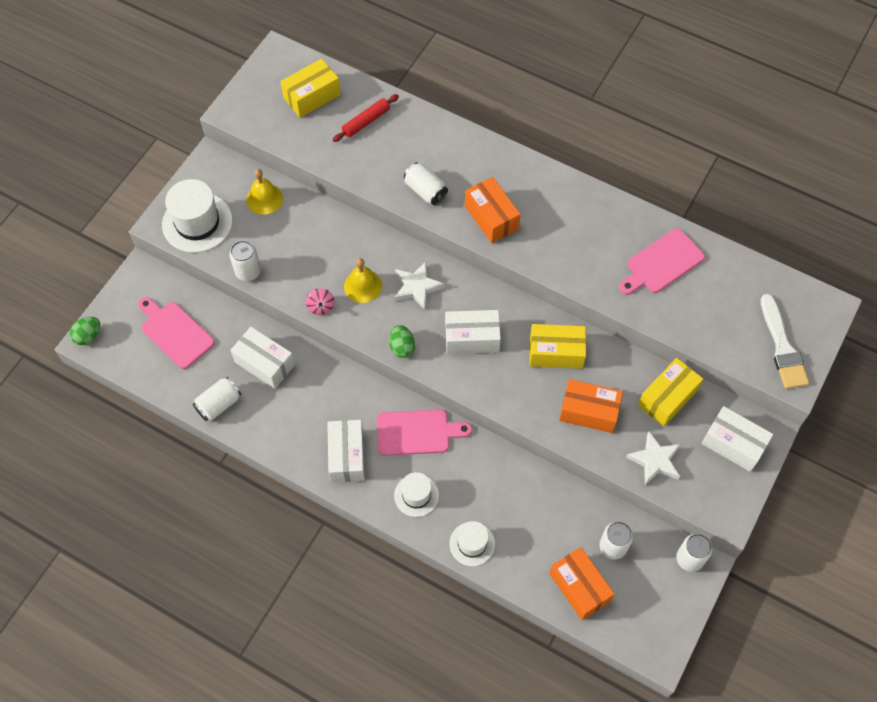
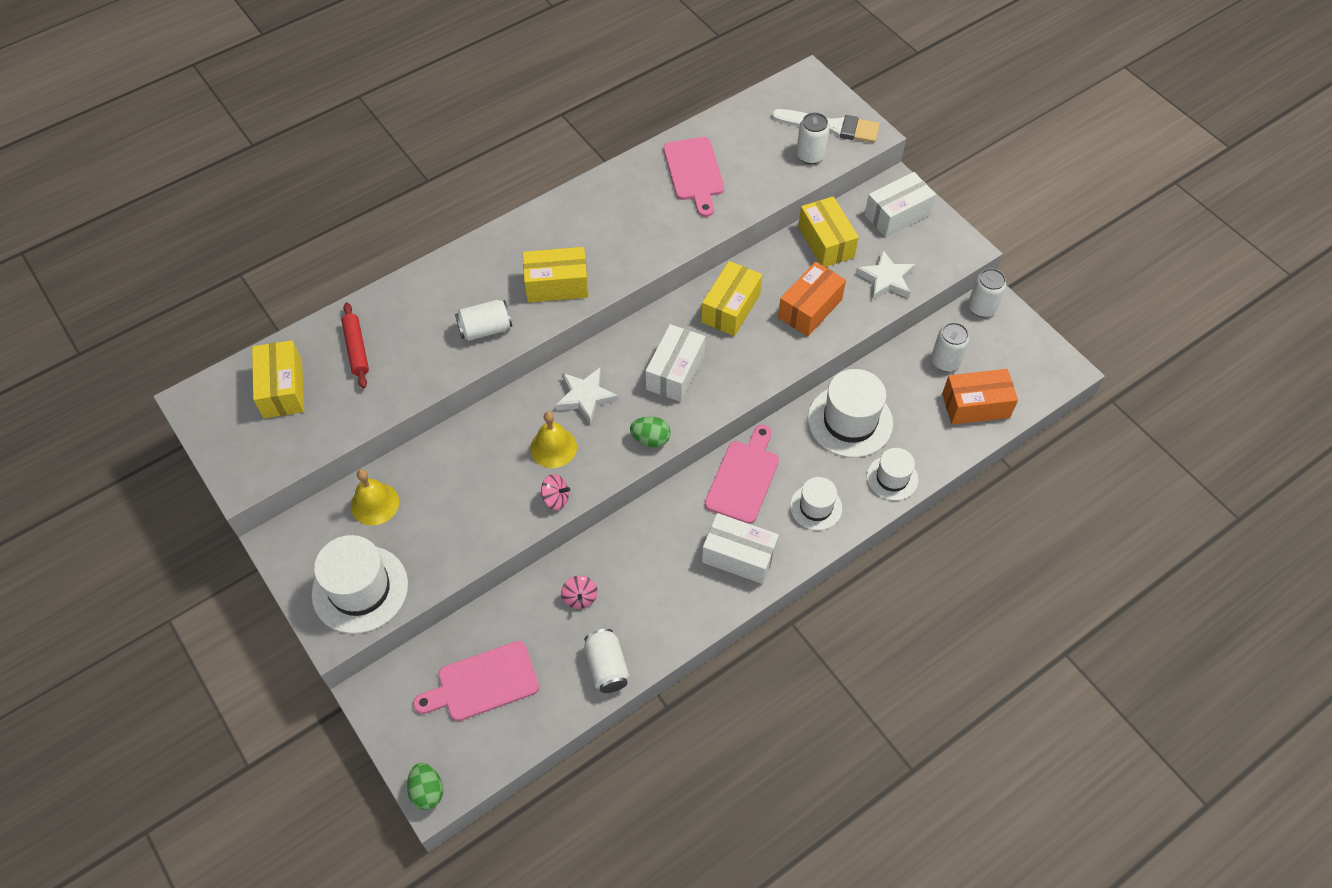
camera: 65 degrees left, 5 degrees down
(248, 271) = (464, 557): white can -> white can (810, 155)
(264, 363) = (580, 598): white box -> pink spinning top
(491, 217) = (557, 285): orange box -> yellow box
(511, 491) = (850, 421): none -> white hat

